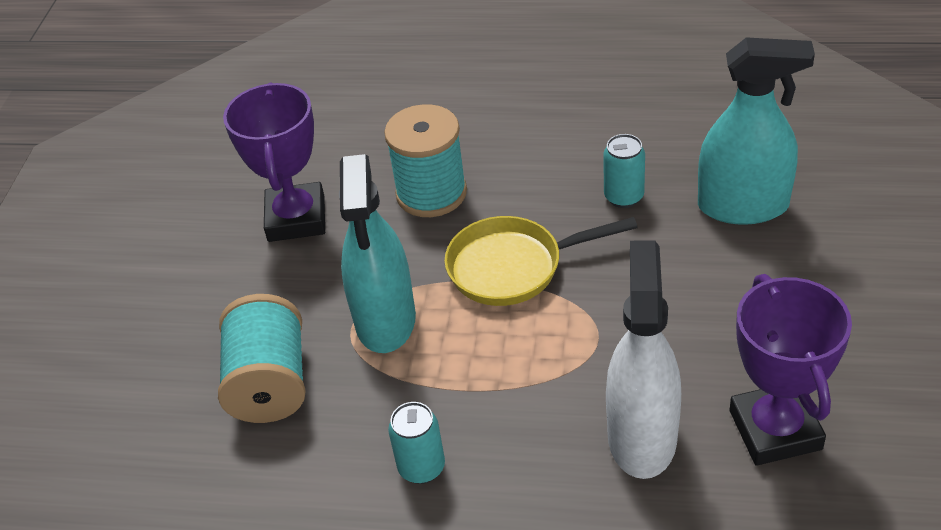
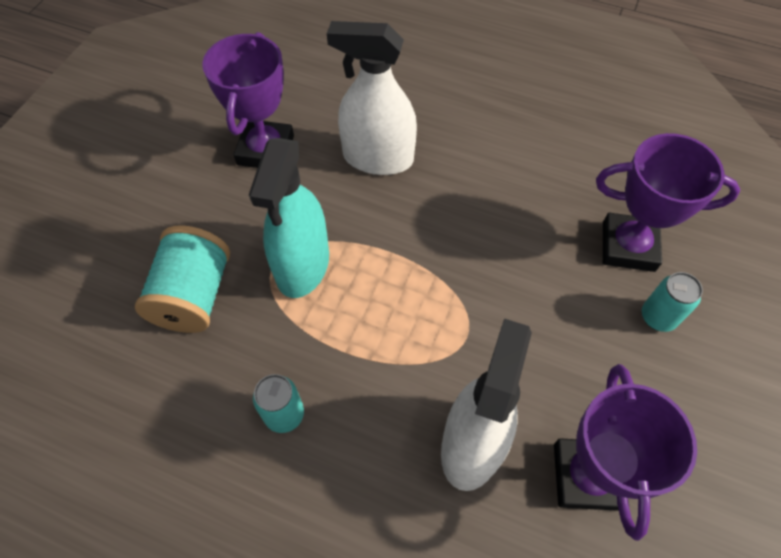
camera: 10 degrees right, 15 degrees up
(431, 193) = (378, 158): turquoise spool -> white spray bottle
(513, 267) = (419, 247): yellow pan -> none
(624, 197) = (531, 208): turquoise can -> turquoise can (658, 317)
(743, 206) = (628, 246): turquoise spray bottle -> purple trophy

